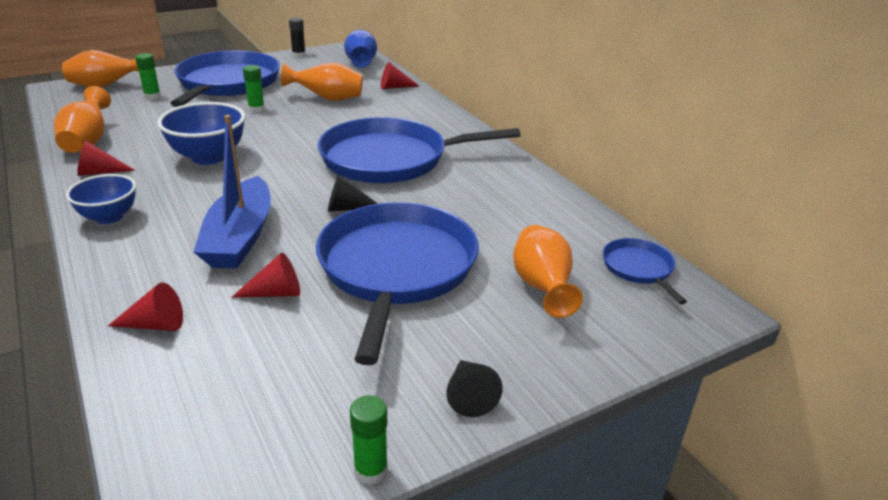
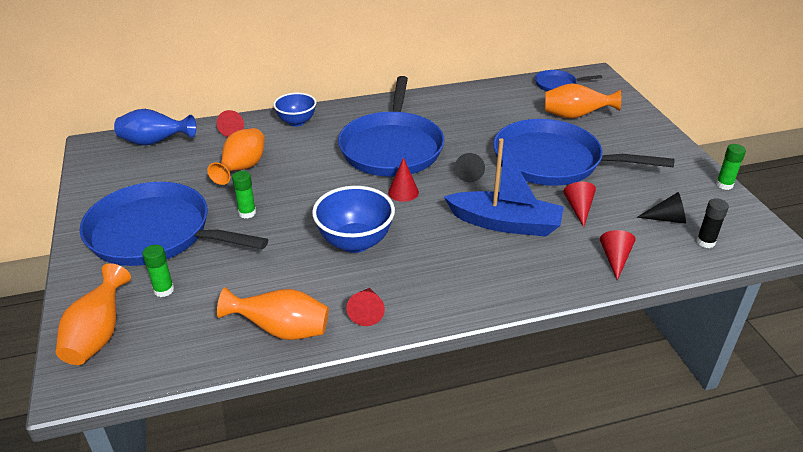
camera: 75 degrees left, 5 degrees up
(109, 217) = (461, 295): blue bowl -> blue bowl (296, 122)
(299, 55) = (91, 180): black glue stick -> black glue stick (705, 242)
(300, 172) = (403, 192): none -> red cone
(469, 395) = (668, 151): black cone -> black cone (666, 219)

